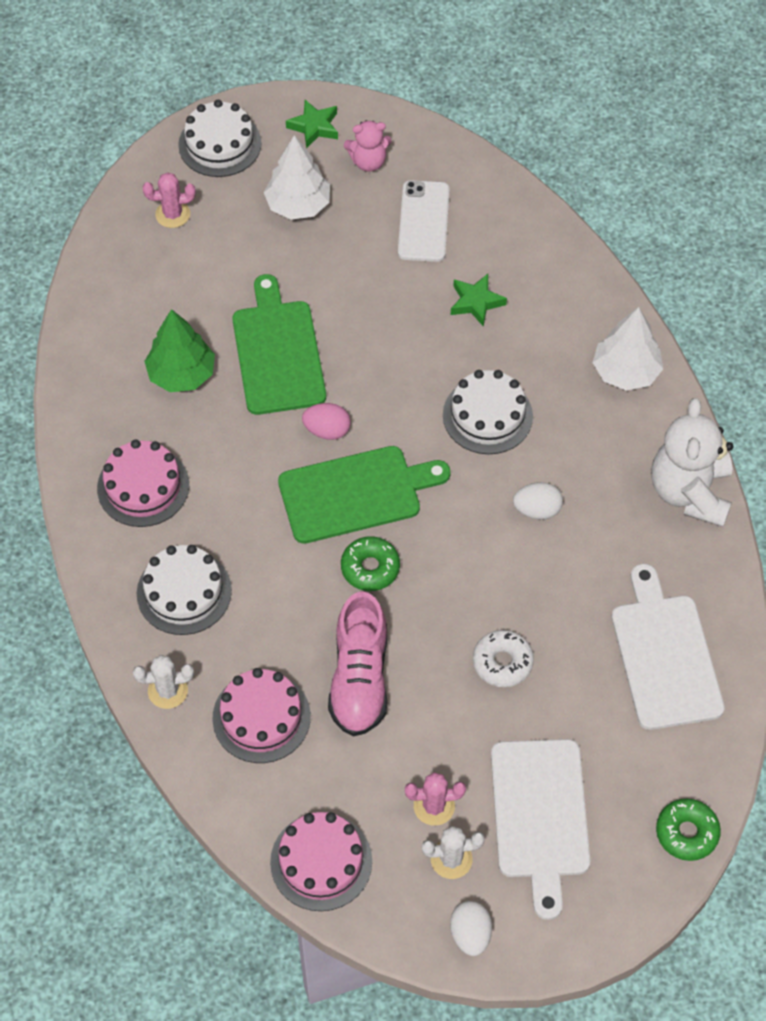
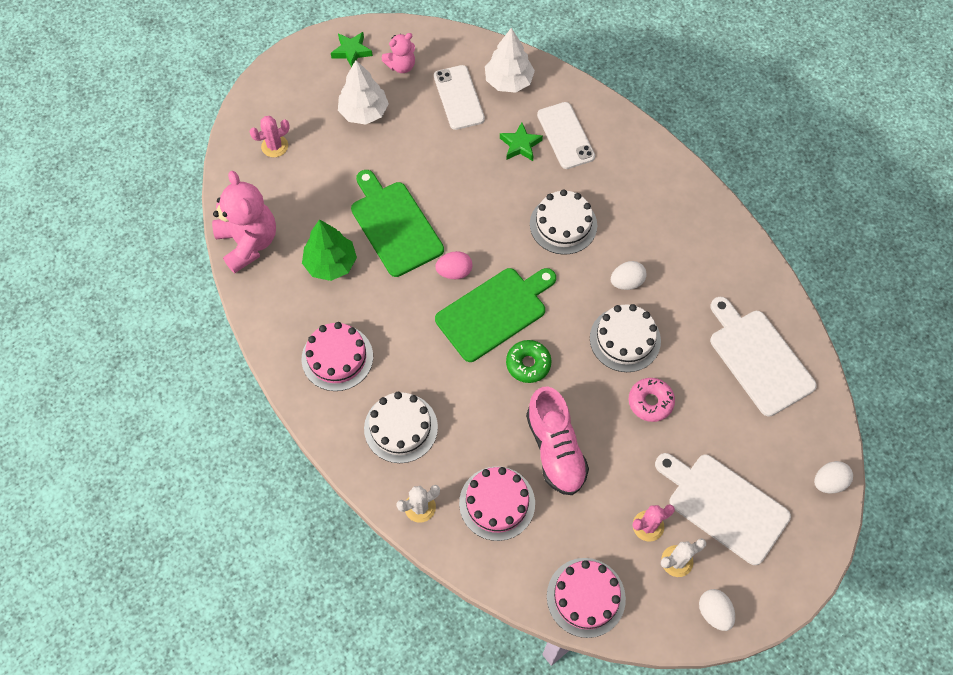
camera: 20 degrees left, 5 degrees up
(94, 319) = (249, 243): none -> pink teddy bear
(220, 144) = (288, 84): white cake -> white cake (625, 339)
(502, 662) = (650, 402): white donut -> pink donut
(539, 308) = (565, 136): none -> white phone
(540, 815) = (724, 505): white cutting board -> white cutting board turned 150 degrees clockwise
(625, 372) = (644, 163): white tree -> white tree (508, 81)
(686, 833) = (828, 482): green donut -> white egg
(689, 492) = (724, 235): white teddy bear -> none

